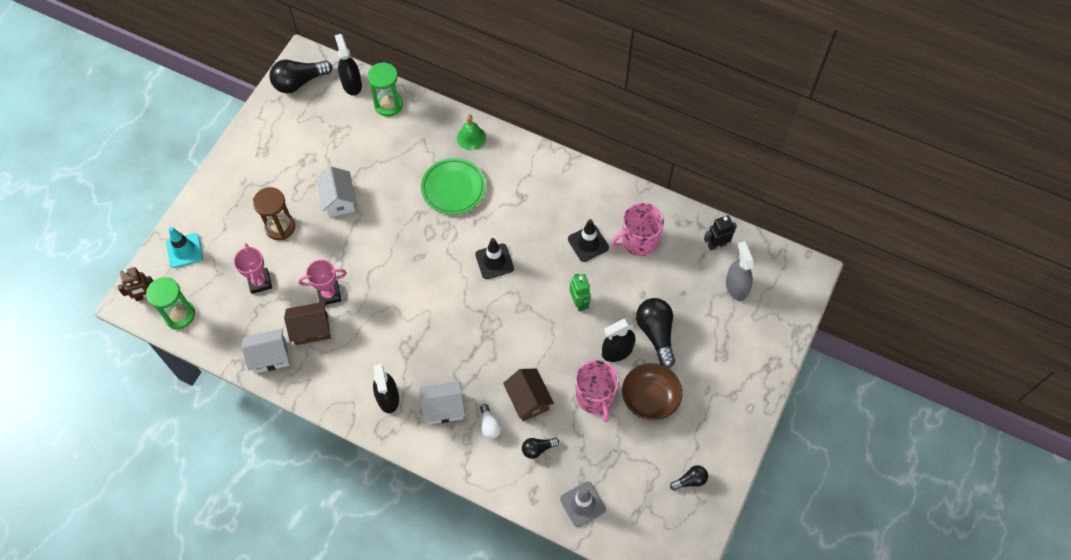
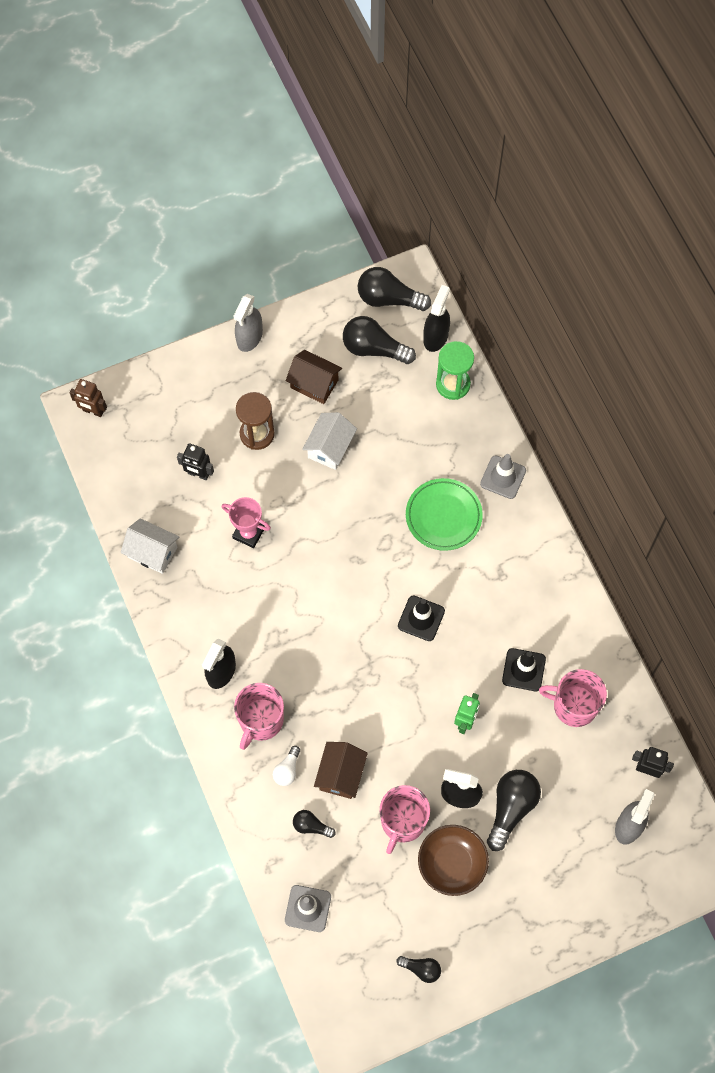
camera: 40 degrees right, 5 degrees up
(179, 315) = (107, 452): green hourglass -> none
(184, 250) = (158, 393): turquoise traffic cone -> none
(221, 170) = (249, 337): none -> grey spray bottle
(260, 282) = (198, 474): pink trophy -> black robot
(311, 329) = (207, 554): brown house -> brown house (314, 384)
(316, 119) = (374, 348): none -> black light bulb
(443, 408) = (261, 721): white house -> pink mug
(471, 138) = (503, 477): green bell -> grey traffic cone

